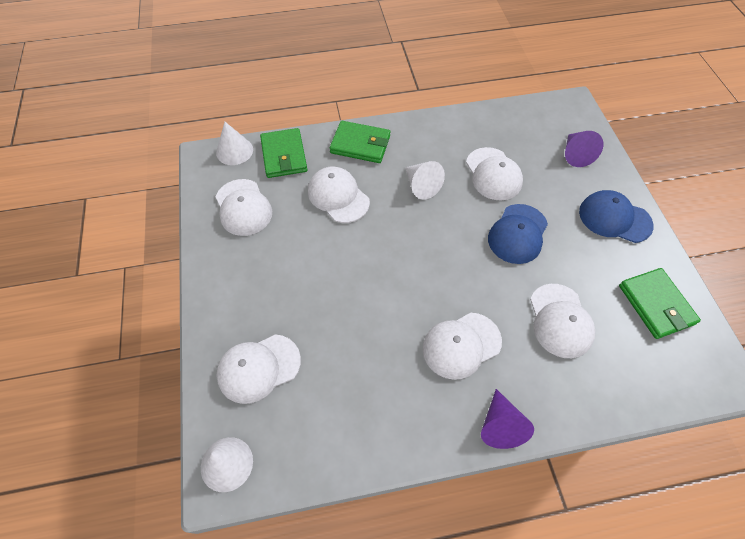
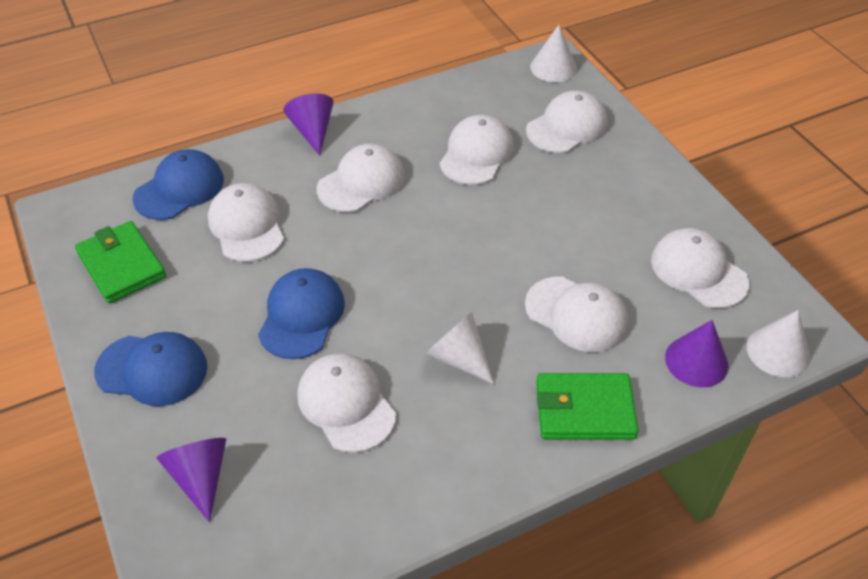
camera: 165 degrees right, 10 degrees down
(284, 155) = (696, 361): green wallet -> purple cone
(353, 354) = (476, 154): none -> white cap
(624, 377) = (179, 189): none -> blue cap

